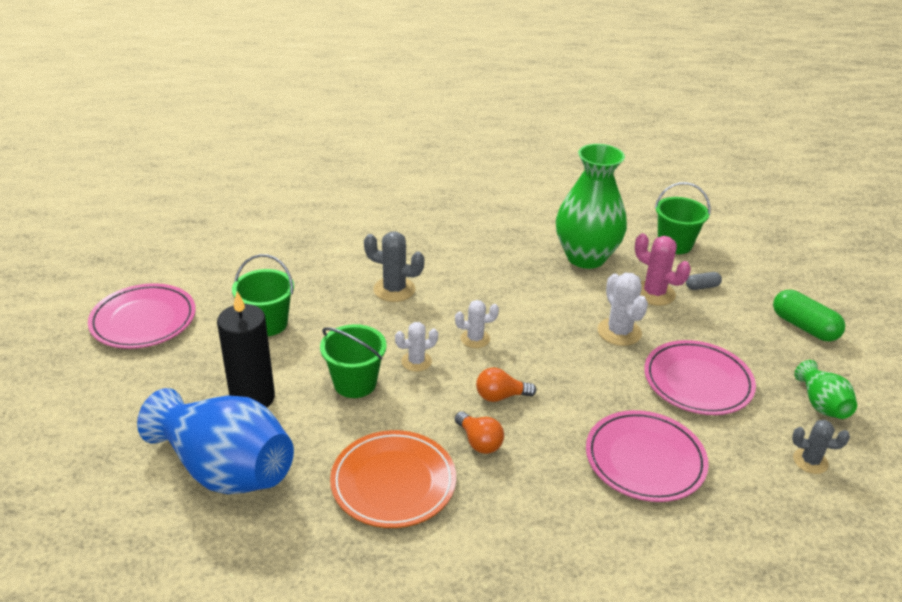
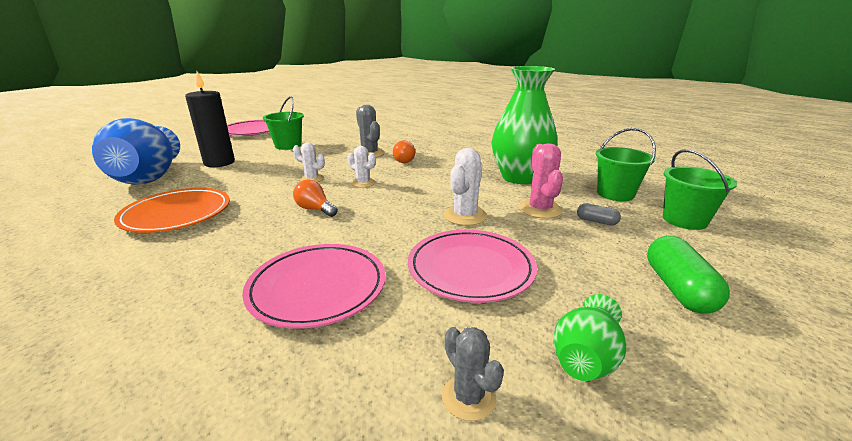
camera: 45 degrees right, 10 degrees down
(355, 383) = (266, 174): green bucket -> green bucket (684, 220)
(479, 442) = (253, 221): orange light bulb -> orange light bulb (405, 160)

